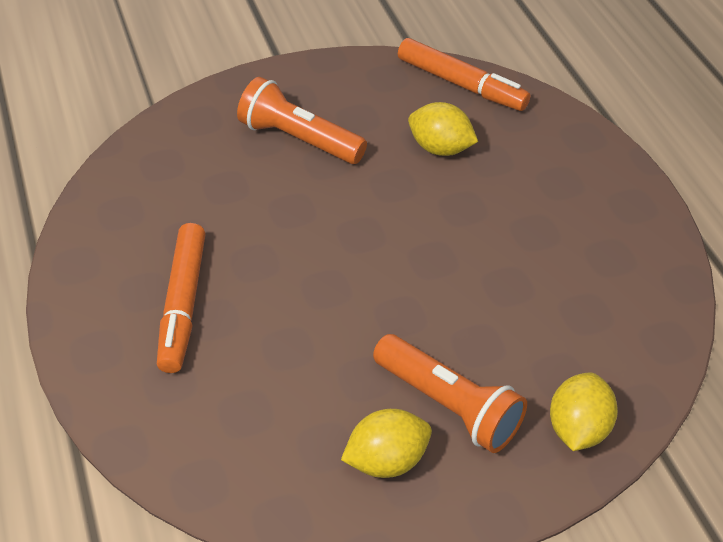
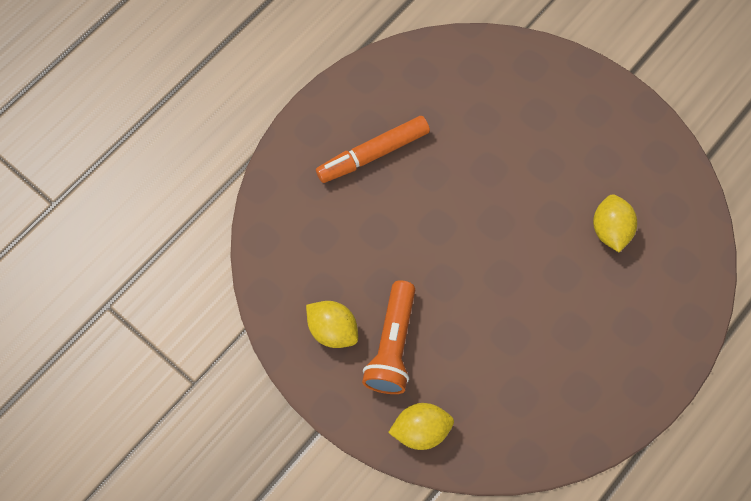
camera: 60 degrees right, 20 degrees up
(299, 139) = (555, 136): orange flashlight -> none
(461, 84) = (688, 210): orange marker -> none

